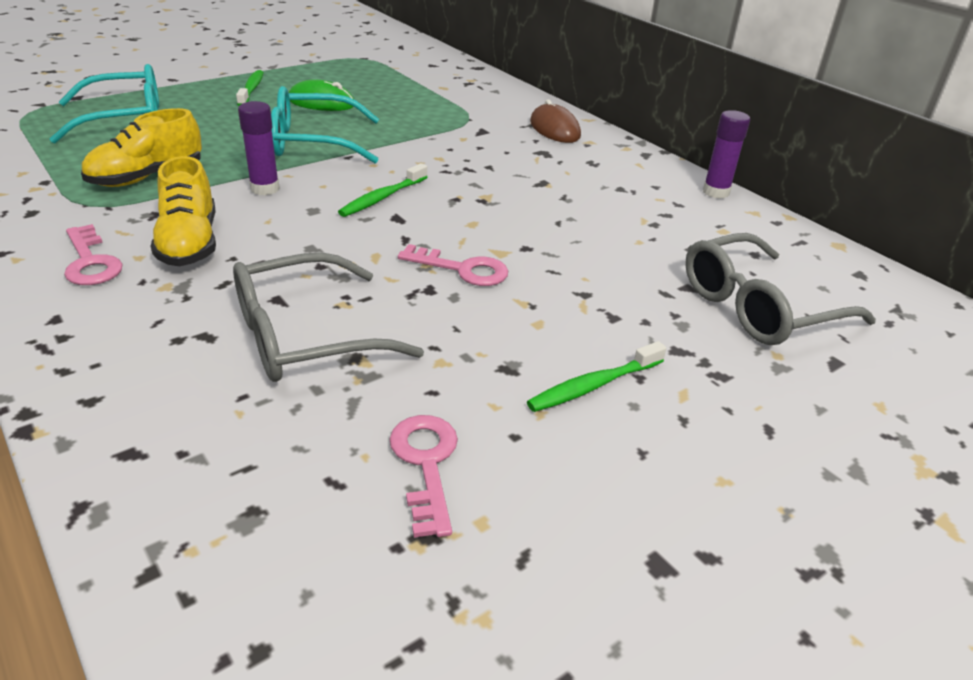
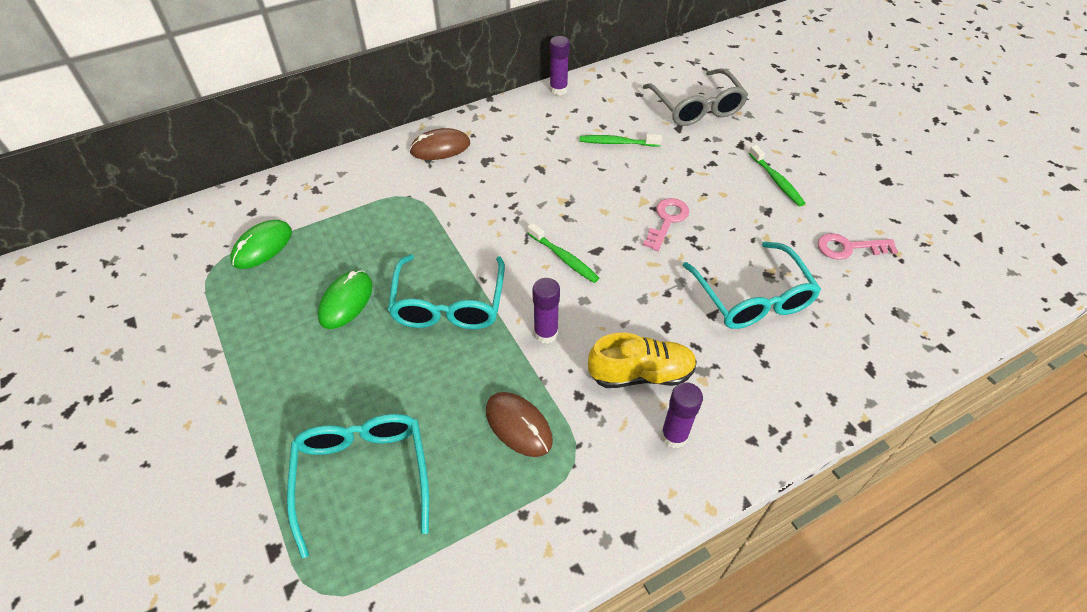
camera: 80 degrees left, 15 degrees up
(90, 262) = (674, 436): pink key -> purple glue stick
(147, 177) = (518, 425): yellow shoe -> brown mouse
(251, 89) = (291, 365): green toothbrush -> green toothbrush (617, 143)
(305, 336) = (752, 298): grey glasses -> turquoise glasses
(389, 71) = (262, 246): none -> green mouse

